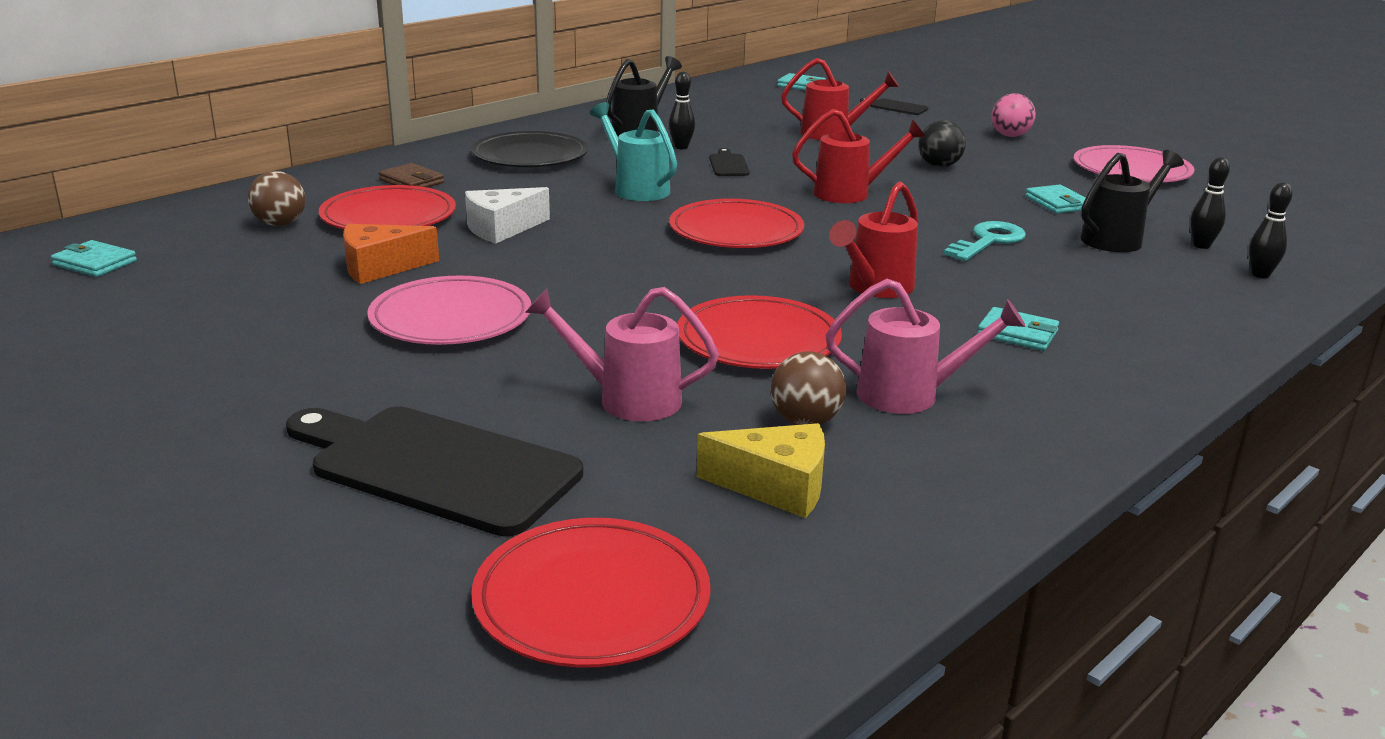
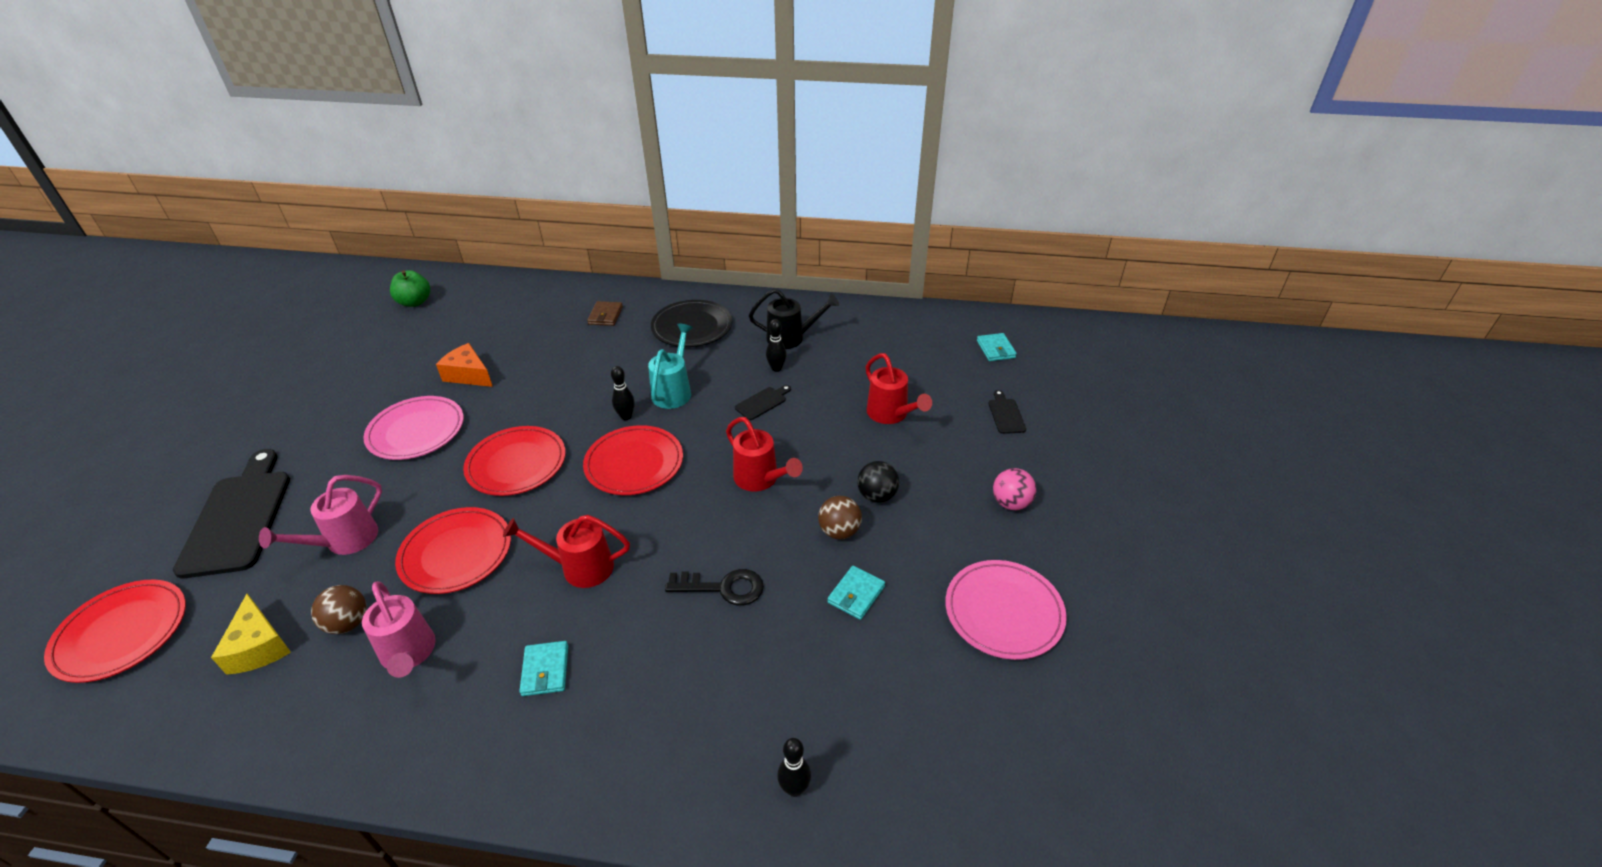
camera: 55 degrees right, 15 degrees up
(95, 263) = (415, 302): turquoise wallet -> green apple
(280, 224) = (504, 316): brown ball -> brown ball (839, 531)
(388, 216) = (544, 338): red plate -> red plate (516, 464)
(502, 229) = (558, 381): white cheese -> none
(627, 399) = (345, 541): pink watering can -> pink watering can turned 120 degrees counterclockwise
(988, 241) = (723, 588): turquoise key -> black key
(1117, 239) = (800, 661): black watering can -> none
(1201, 245) = (836, 724): black bowling pin -> black bowling pin (626, 416)

